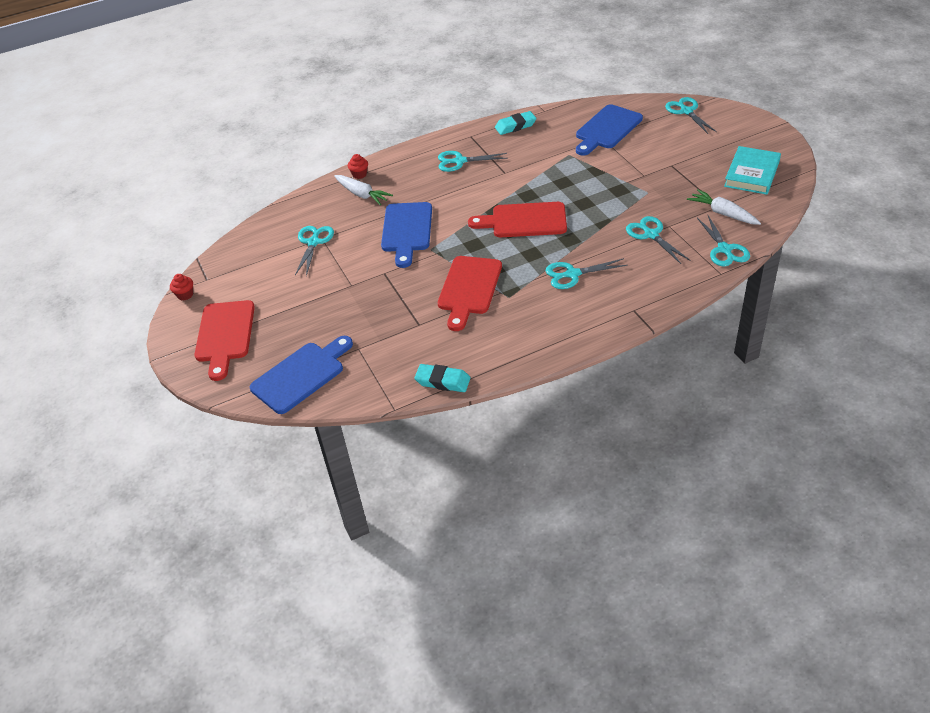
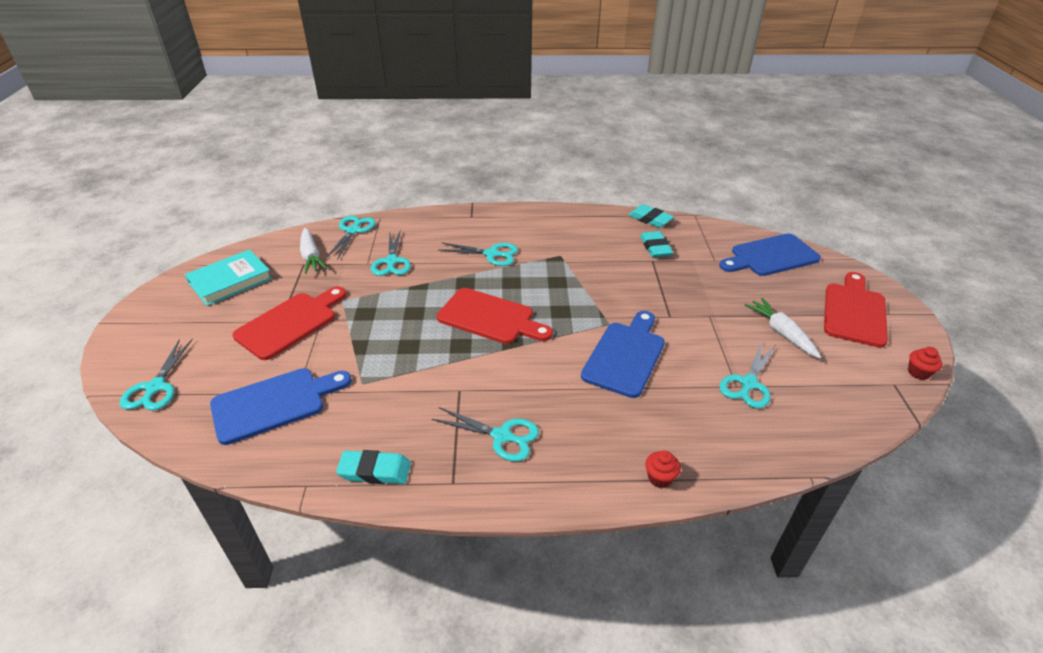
camera: 160 degrees left, 5 degrees down
(362, 194) = (666, 435): white carrot -> white carrot (781, 333)
(422, 342) = (655, 248): none -> turquoise eraser
(469, 289) = (591, 273): red cutting board -> red cutting board (290, 323)

